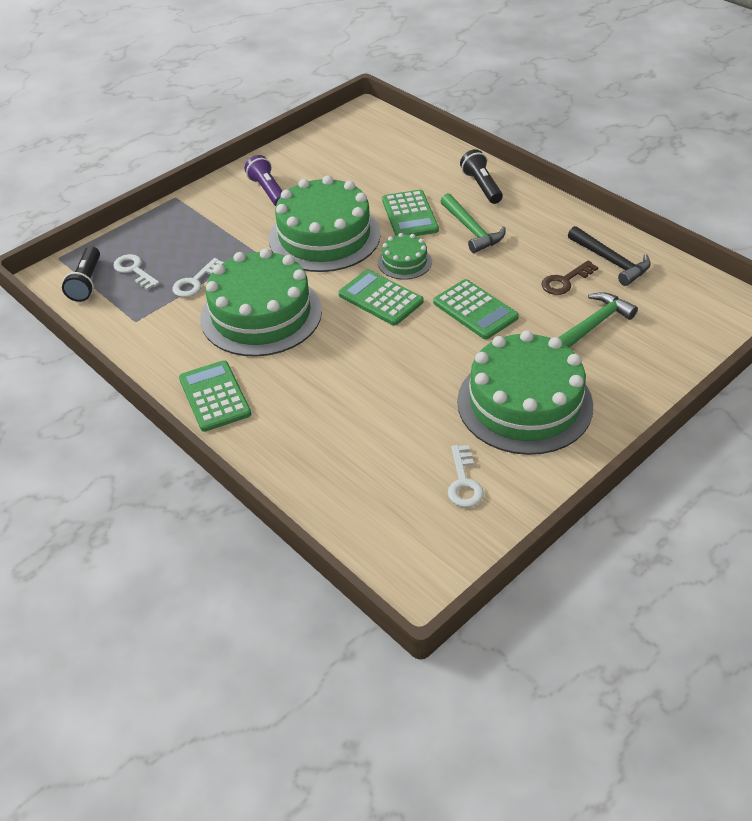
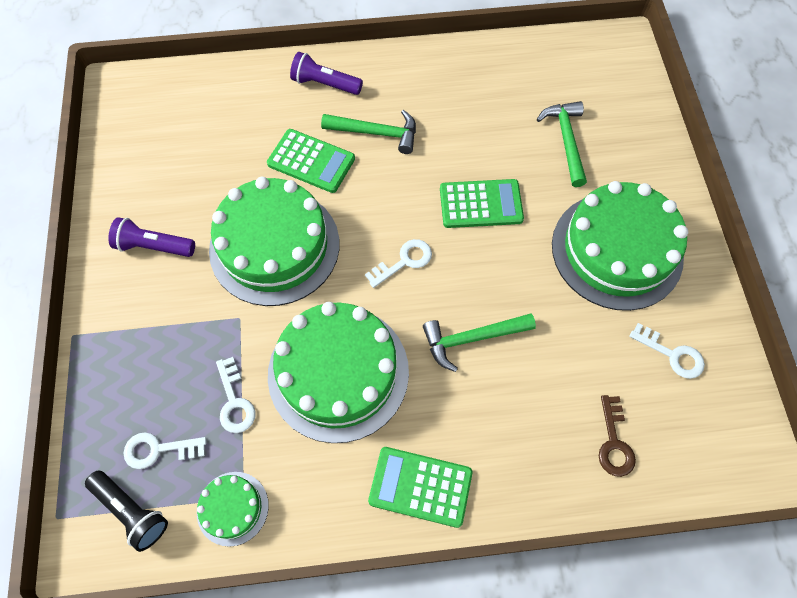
camera: 55 degrees left, 20 degrees up
(354, 363) = (471, 339): none -> green hammer
(380, 298) = (404, 261): green calculator -> white key
(404, 262) = (372, 210): green cake -> green cake (232, 508)
(481, 186) = (325, 84): black flashlight -> purple flashlight
(565, 281) = (500, 120): brown key -> brown key (614, 442)
(611, 261) = (504, 75): black hammer -> none

